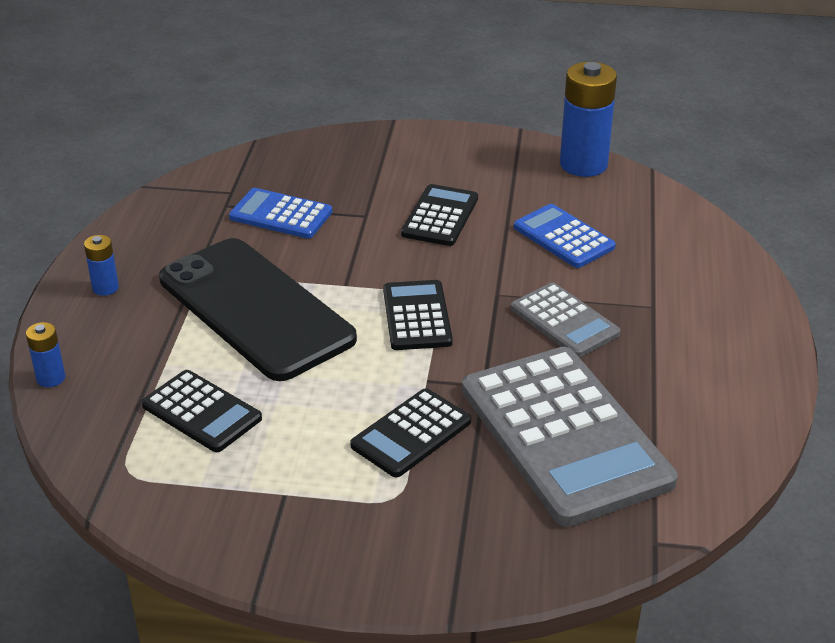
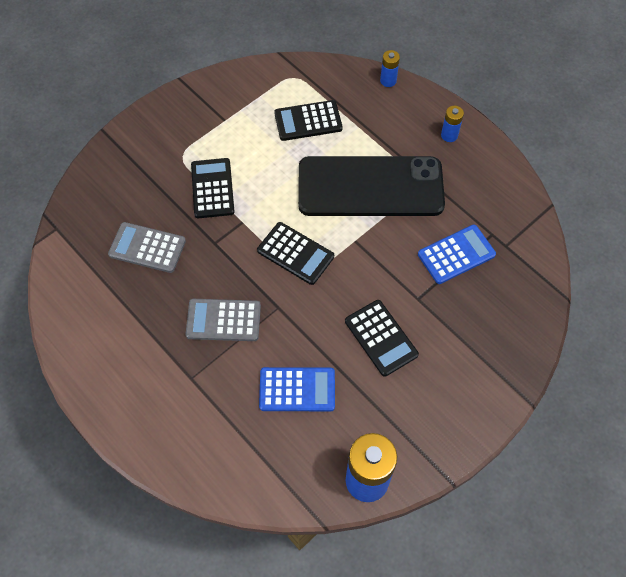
camera: 130 degrees right, 25 degrees up
(565, 435) = (147, 248): grey calculator -> grey calculator, size x0.51

